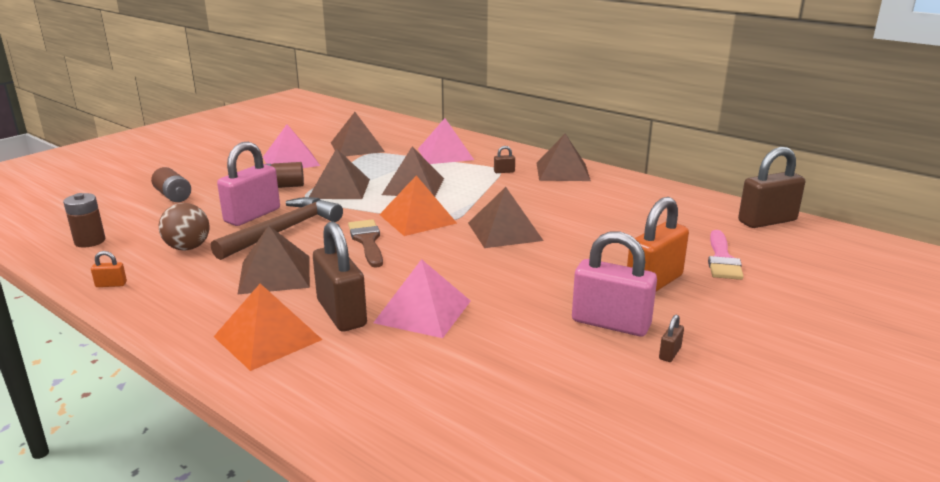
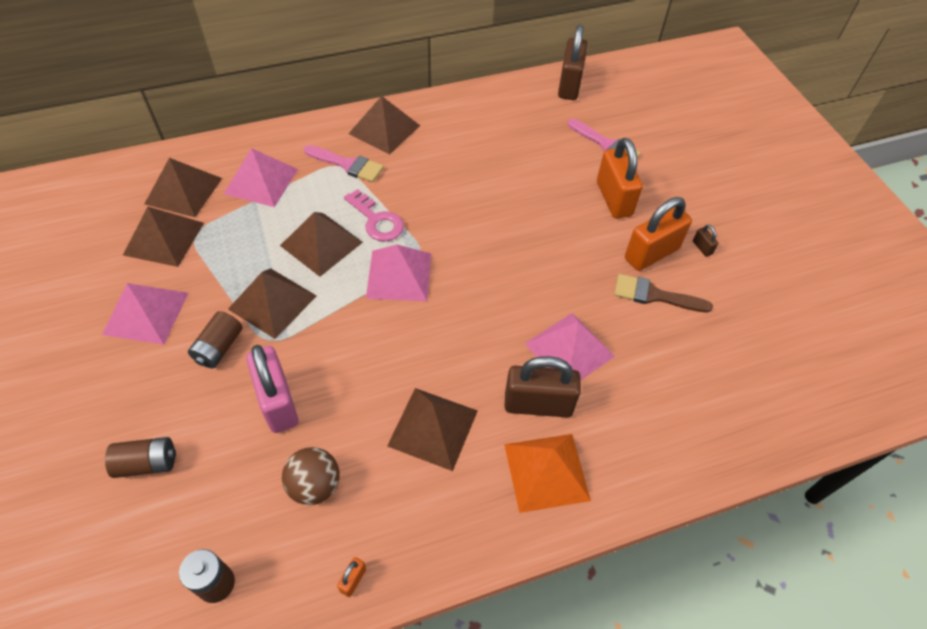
camera: 60 degrees left, 30 degrees up
(283, 231) = (340, 388): brown hammer -> none
(367, 241) = (417, 331): brown brush -> brown brush (654, 295)
(417, 219) = (399, 275): orange pyramid -> pink pyramid
(463, 196) = (377, 220): none -> pink key
(504, 171) = (348, 165): brown padlock -> pink brush
(504, 231) = (472, 231): brown pyramid -> brown pyramid (183, 191)
(610, 323) = (651, 254): pink padlock -> orange padlock

